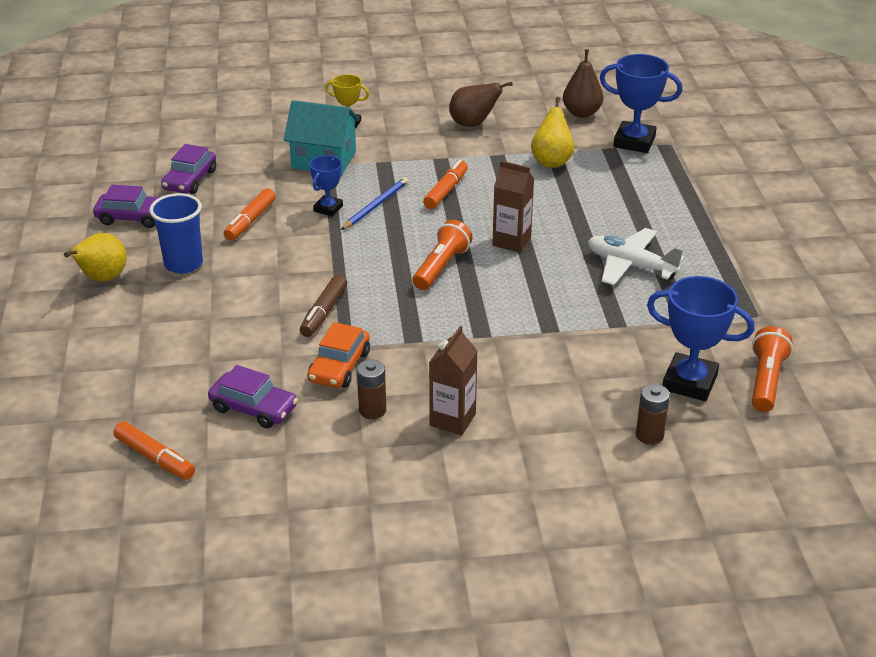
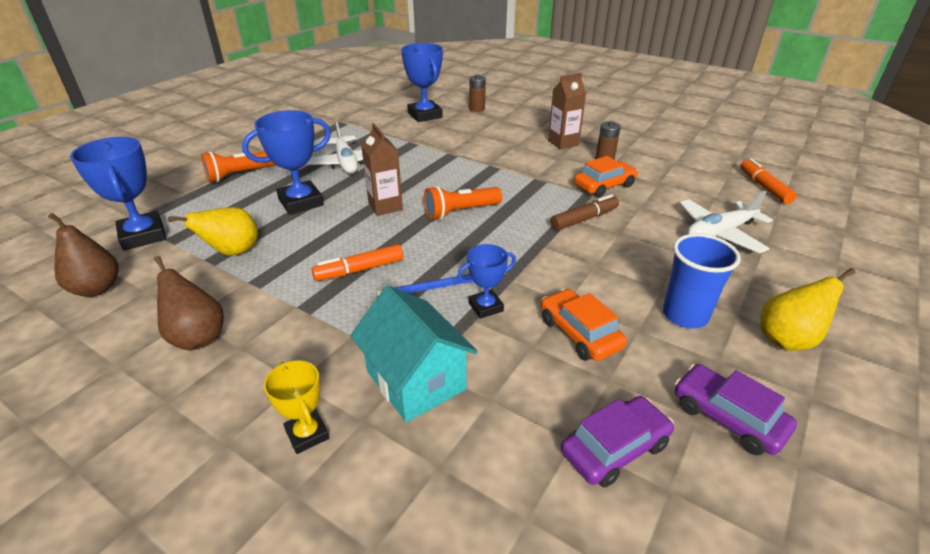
camera: 140 degrees left, 0 degrees up
(185, 357) = (719, 233): none -> white plane
(250, 221) = (579, 333): orange marker -> orange car
(254, 408) = (681, 187): purple car -> none
(585, 212) = (301, 202): none -> blue trophy
(766, 380) = (392, 105): orange flashlight -> orange flashlight (240, 175)

